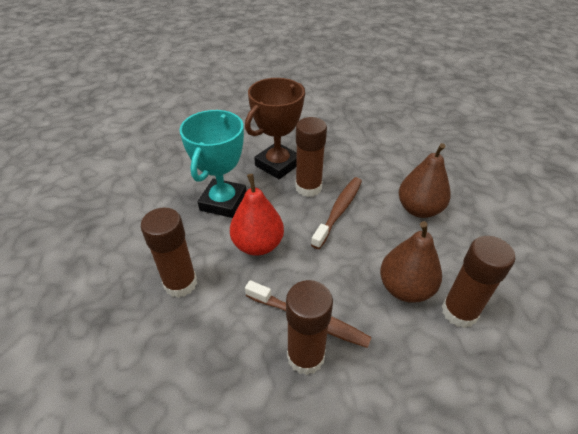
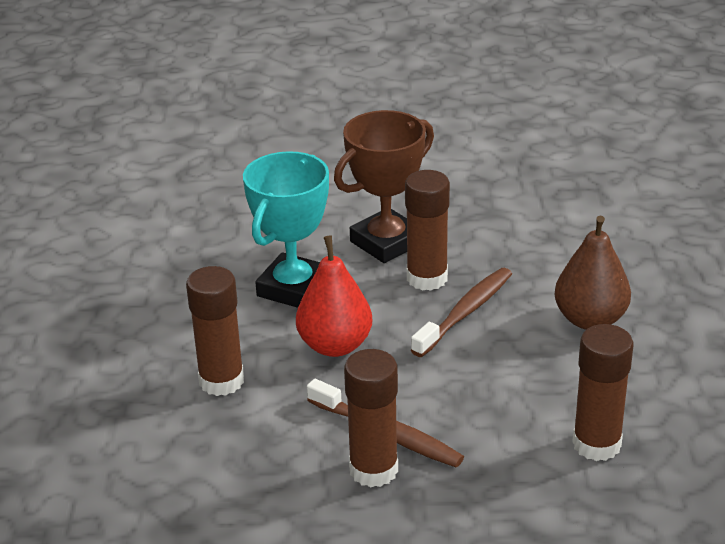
camera: 10 degrees right, 10 degrees down
(405, 288) = (531, 412): brown pear -> none

